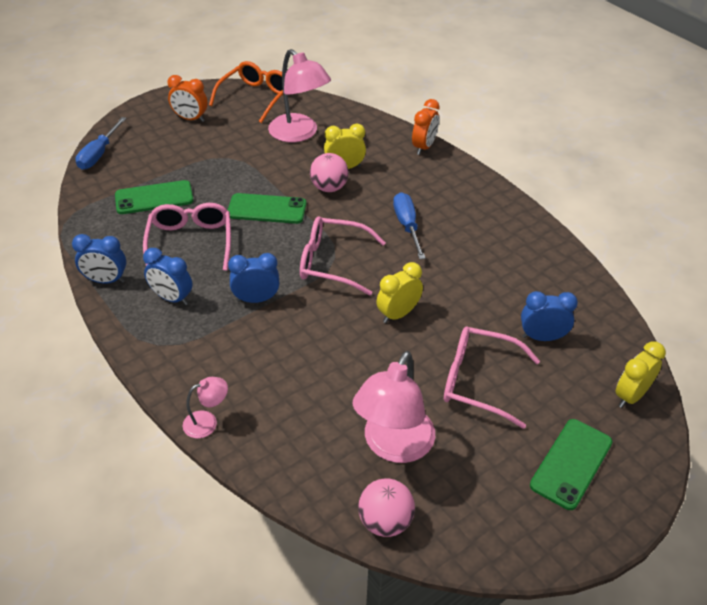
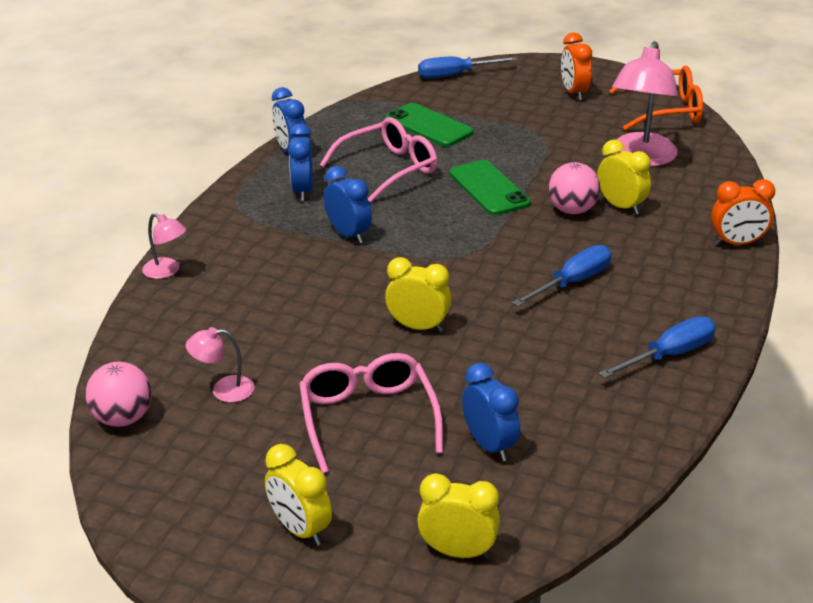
camera: 60 degrees right, 10 degrees down
(332, 263) = (452, 257): pink glasses -> none
(393, 446) = (223, 390): pink lamp -> pink lamp, size x0.48
(508, 225) = (669, 355): none -> blue screwdriver
(571, 463) = (300, 529): green phone -> yellow clock

